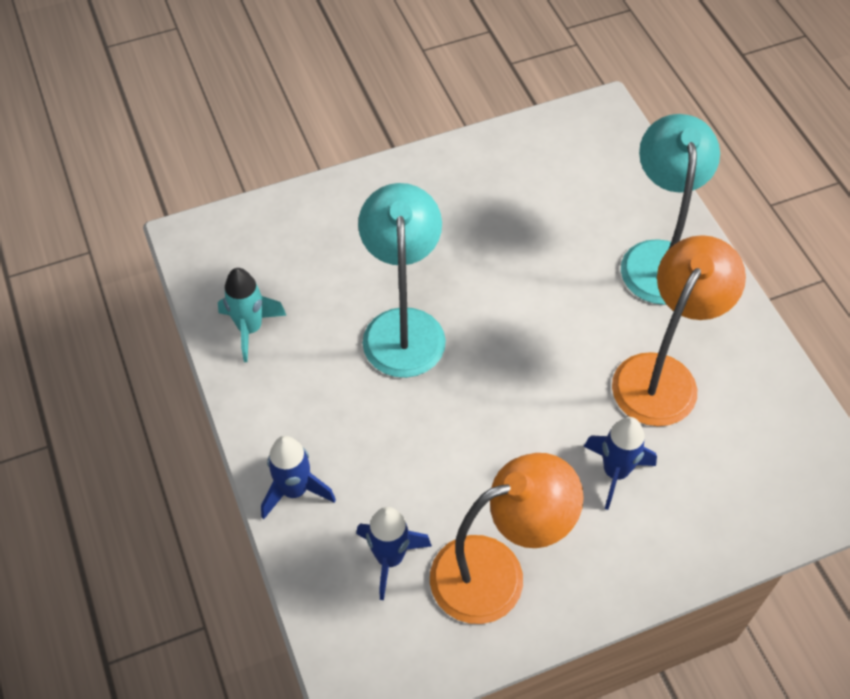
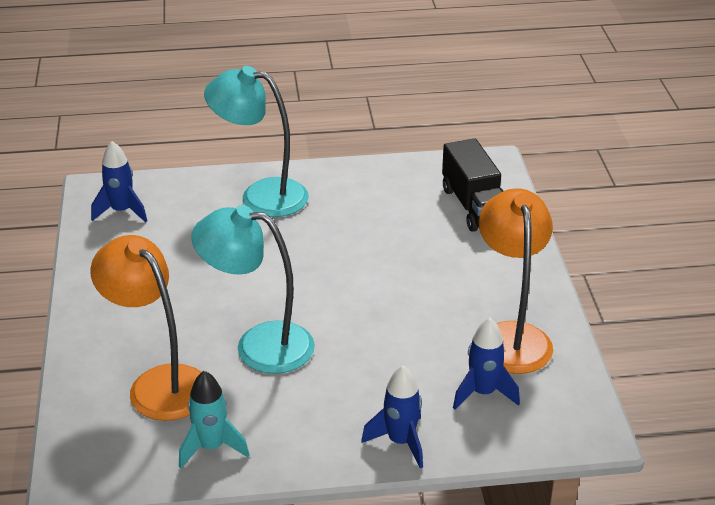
camera: 75 degrees left, 20 degrees down
(615, 472) = (444, 259): blue rocket -> blue rocket (122, 211)
(662, 375) = (369, 218): orange lamp -> orange lamp (159, 383)
(740, 486) = (474, 206): none -> black truck

